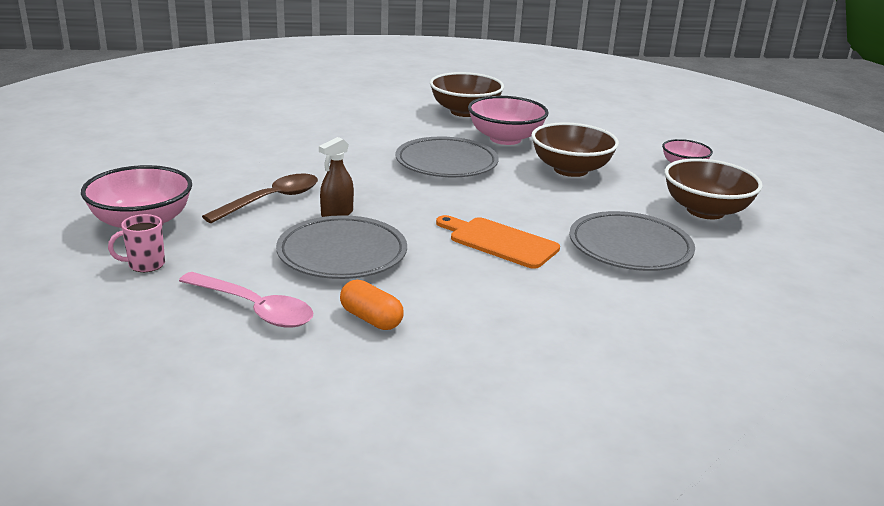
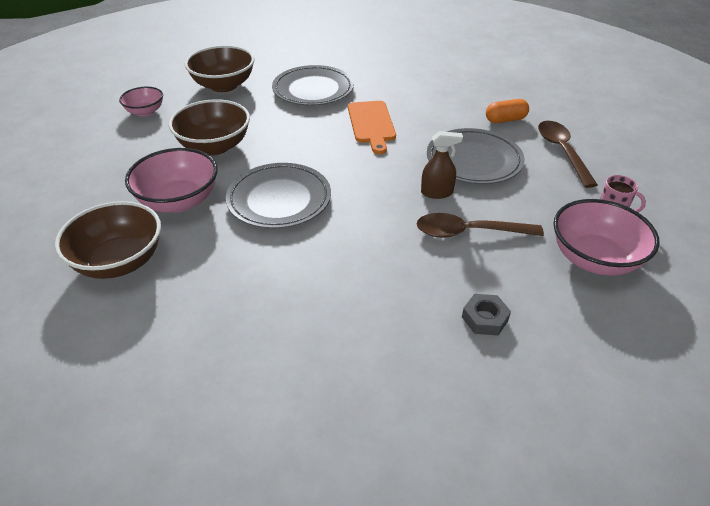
camera: 130 degrees left, 15 degrees up
(204, 165) = (484, 318): none -> grey nut
(254, 309) = (562, 152): pink spoon -> brown spoon
(371, 319) = (505, 120): orange capsule -> orange capsule turned 75 degrees clockwise

